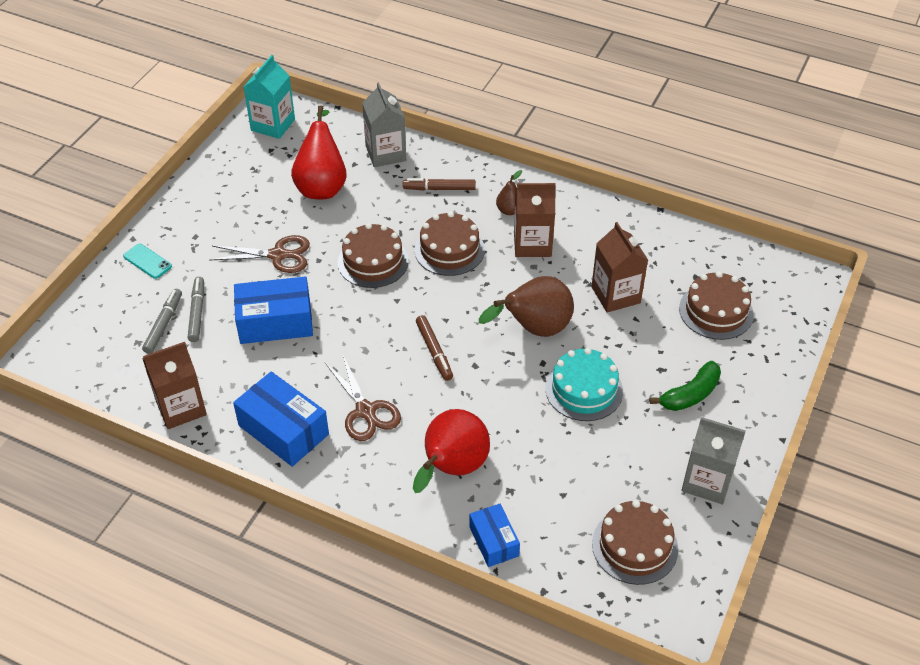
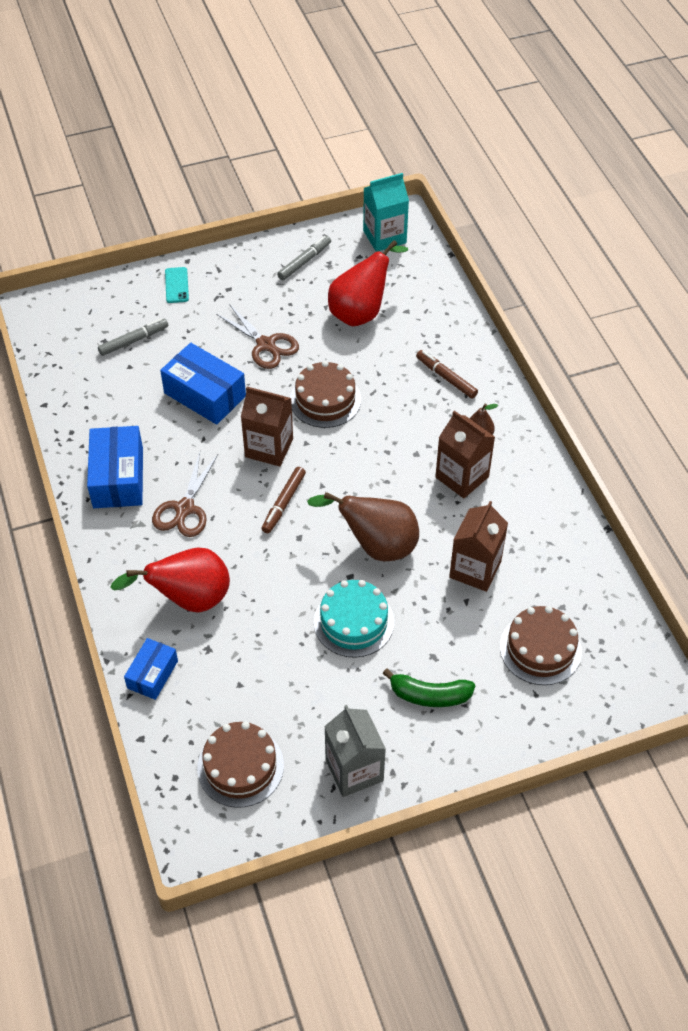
camera: 45 degrees right, 5 degrees up
(181, 408) = (76, 409): brown carton -> brown carton (269, 448)
(197, 313) = (163, 348): grey marker -> grey marker (304, 262)
(385, 153) = (440, 319): grey carton -> none
(449, 250) = (392, 433): brown cake -> none

